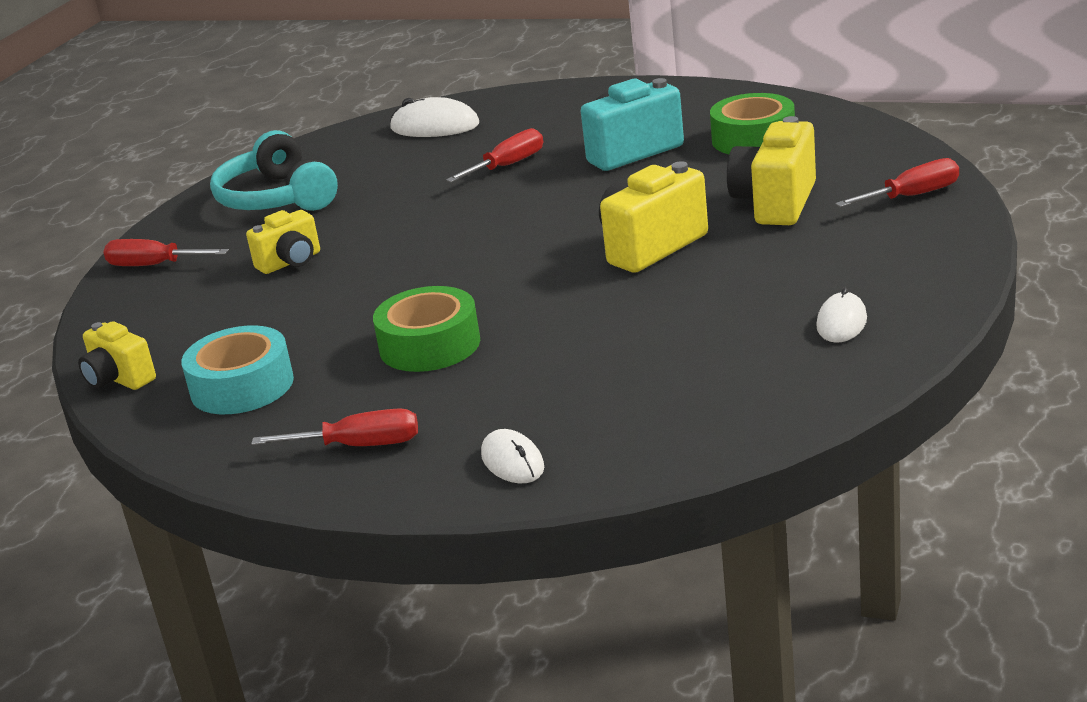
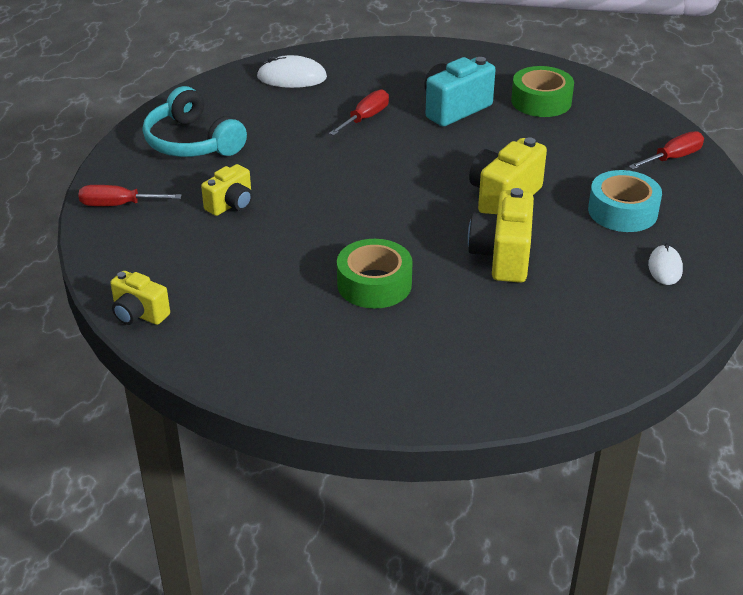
camera: 15 degrees left, 10 degrees up
(242, 386) = (243, 321): turquoise tape -> turquoise tape (622, 211)
(359, 446) = (359, 375): red screwdriver -> none
(512, 461) = (479, 388): white mouse -> none
(775, 203) = (579, 161): yellow camera -> yellow camera (502, 257)

